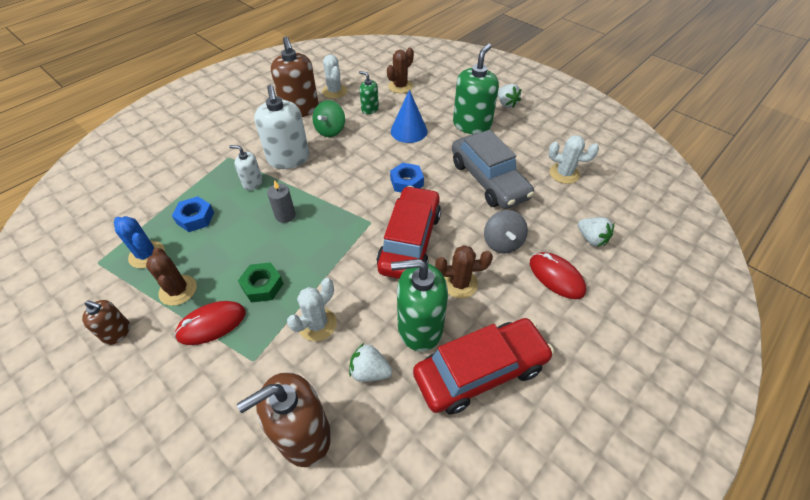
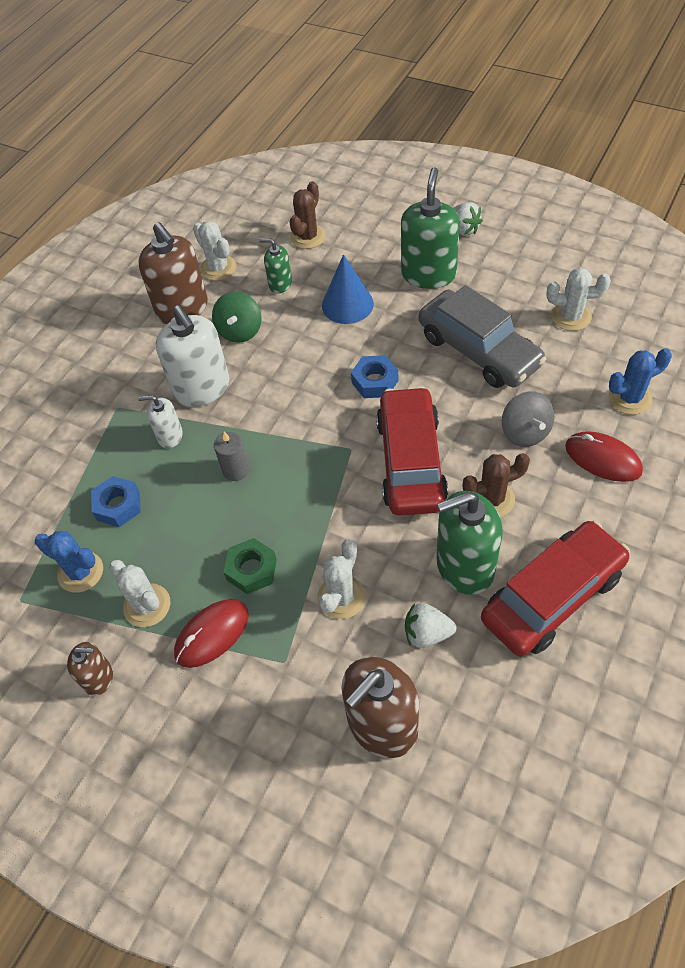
camera: 10 degrees left, 5 degrees up
(178, 290) = (147, 605): brown cactus -> white cactus
(591, 239) = (629, 398): white strawberry -> blue cactus

